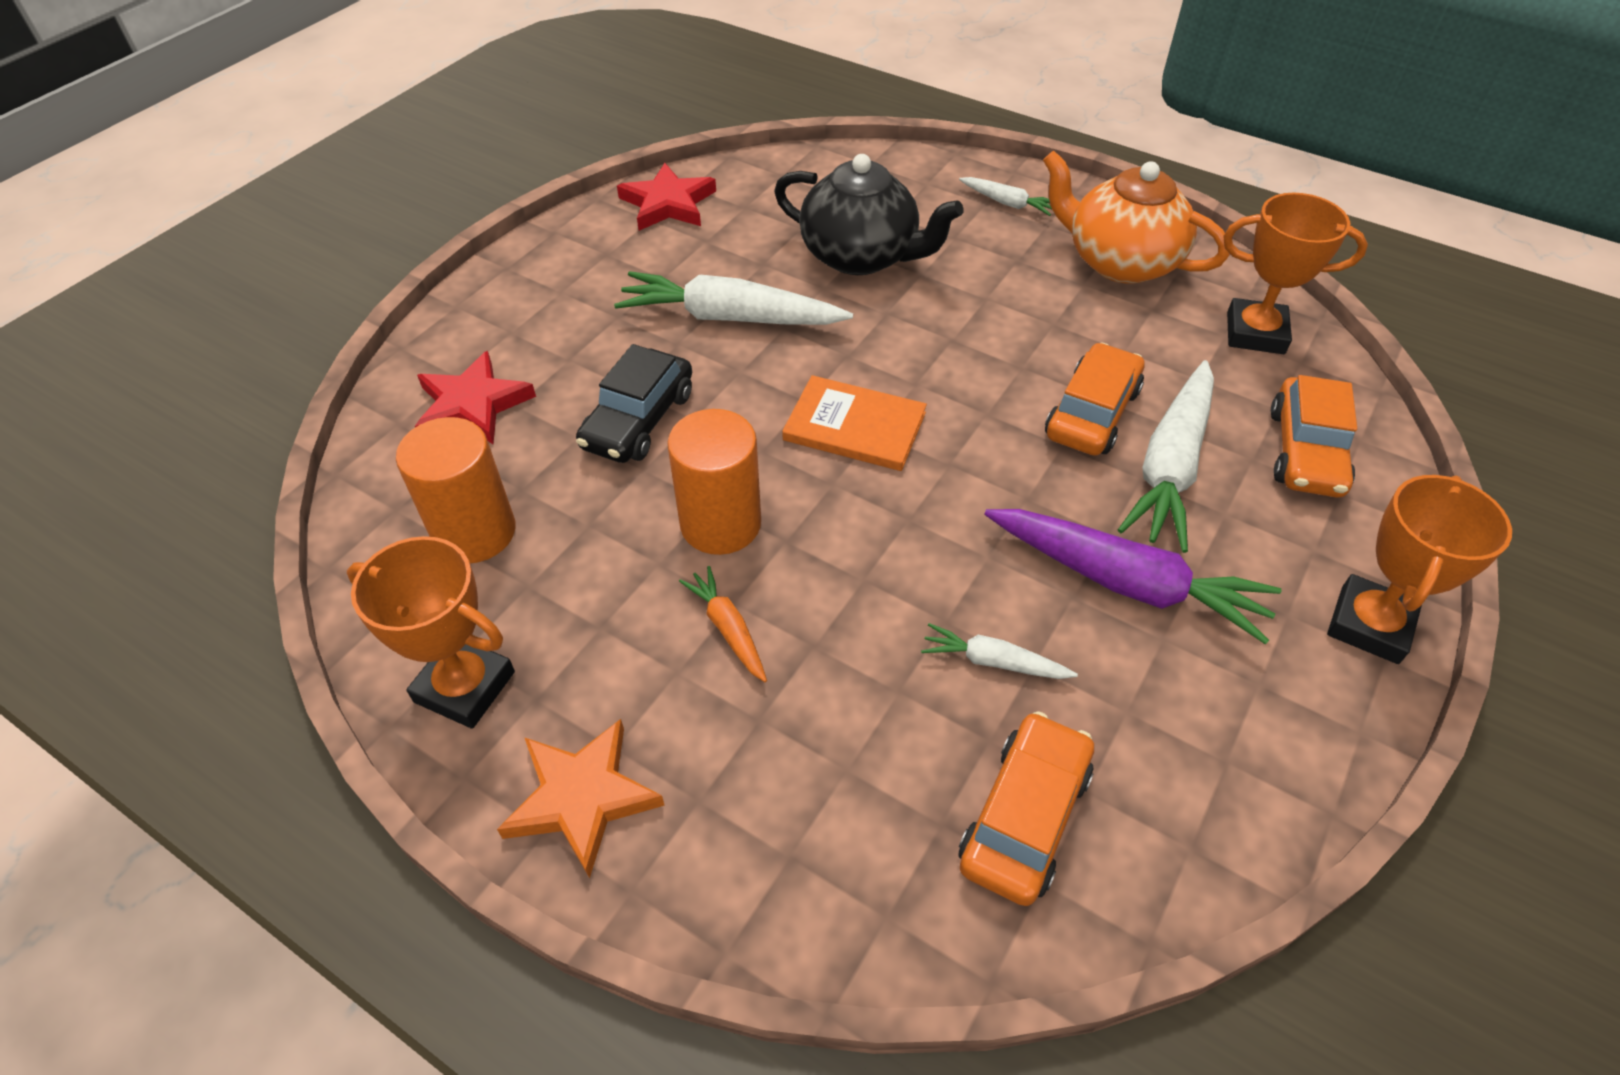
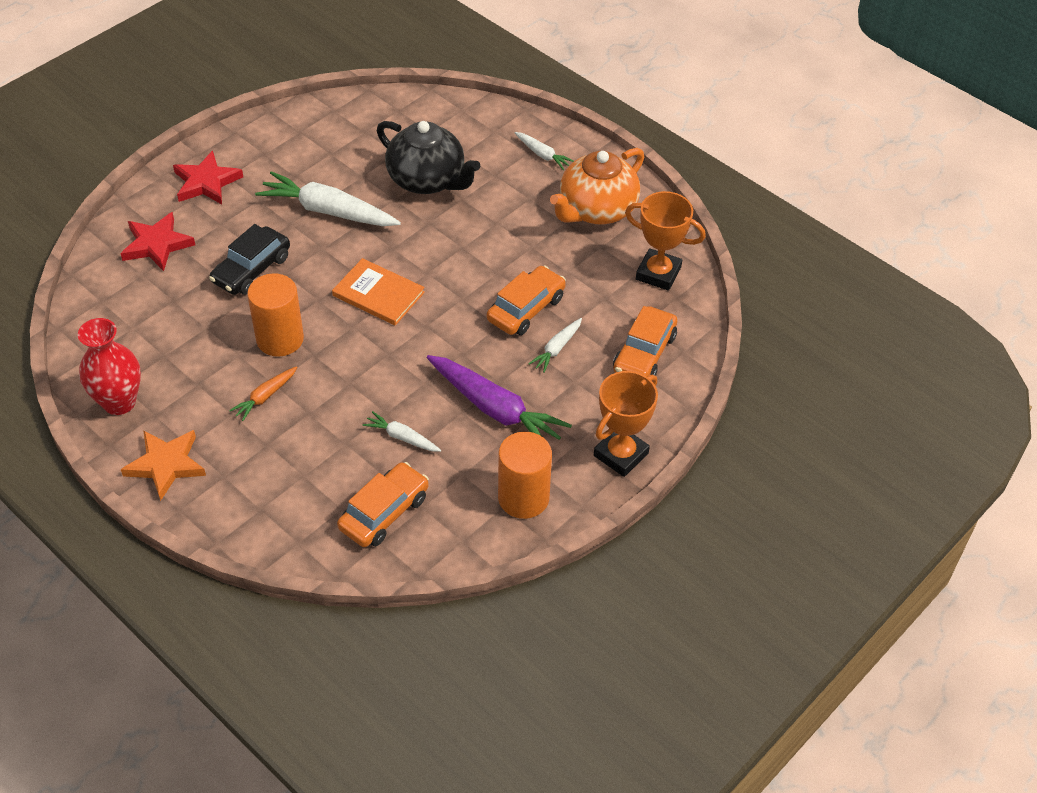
camera: 10 degrees right, 0 degrees up
(464, 687) = (119, 402): orange trophy -> red vase
(475, 532) = (142, 321): orange cylinder -> orange cylinder (523, 498)
(668, 204) = (314, 121): red star -> red star (206, 182)
(728, 629) = (265, 396): orange carrot -> orange carrot turned 120 degrees counterclockwise
(1119, 262) = (596, 210): orange teapot -> orange teapot turned 90 degrees counterclockwise
(1170, 466) = (557, 349): white carrot -> white carrot, size x0.50

